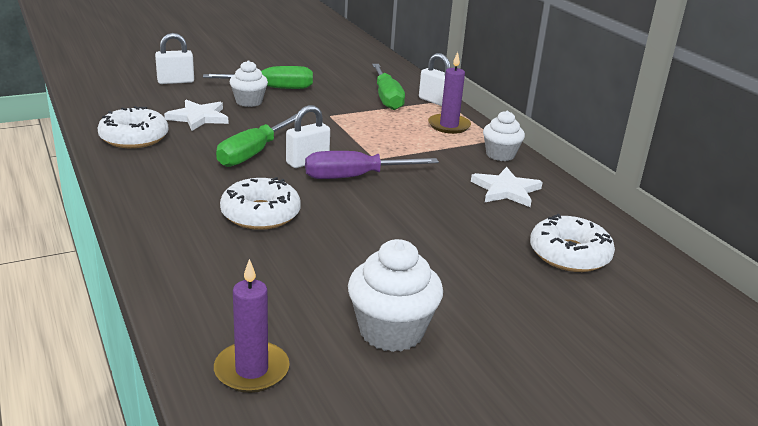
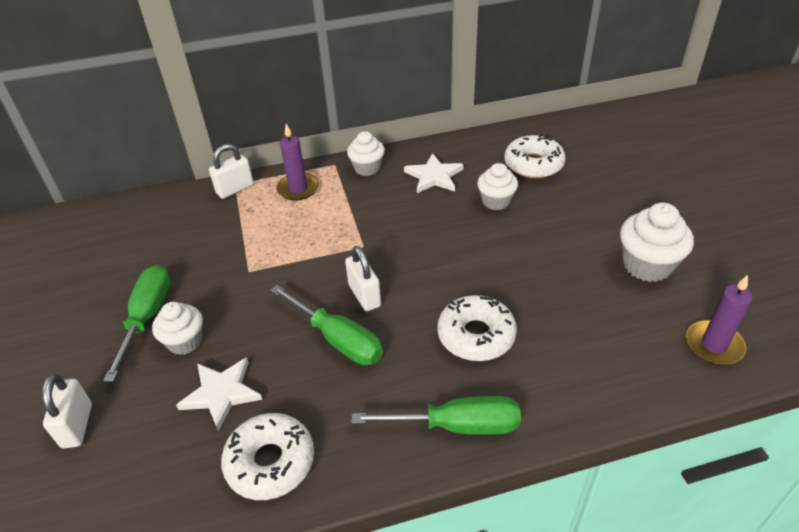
camera: 75 degrees left, 15 degrees up
(355, 177) = (402, 263): purple screwdriver -> none
(387, 98) = (214, 222): green screwdriver -> green screwdriver (456, 426)
(477, 227) = (496, 201): none -> white cupcake

